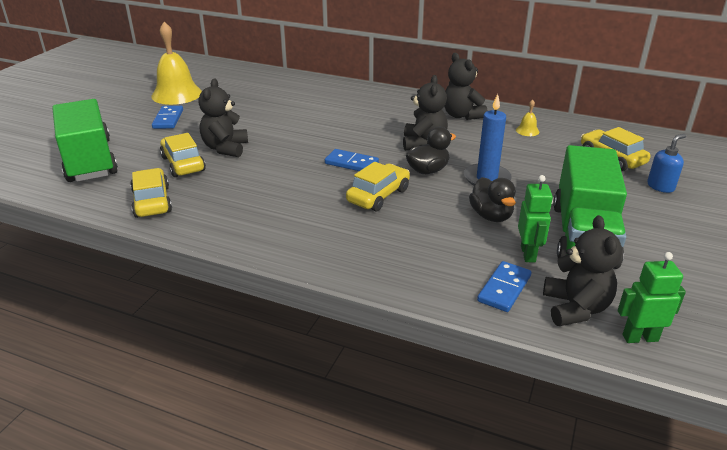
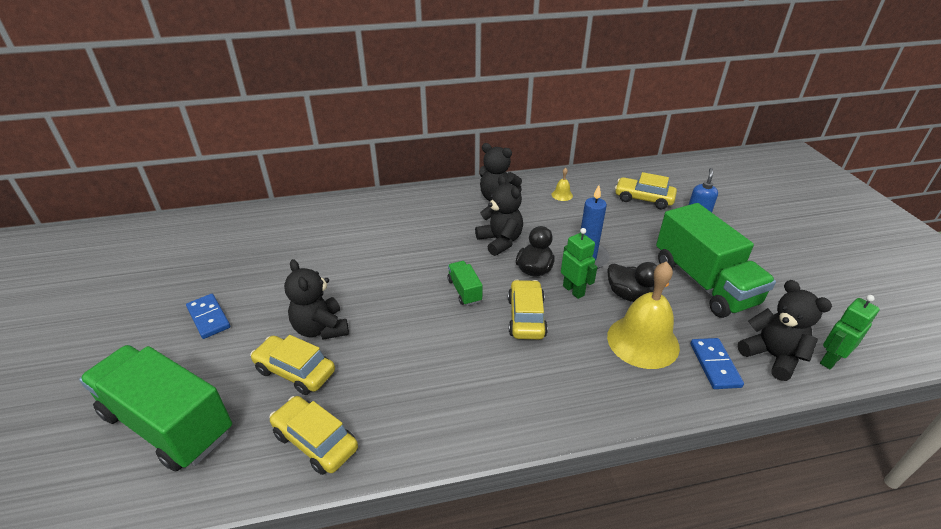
camera: 35 degrees left, 5 degrees up
(176, 94) = (181, 278): yellow bell -> yellow bell (643, 341)
(351, 163) = (464, 291): blue domino -> green truck
(528, 254) = (692, 321): green robot -> green robot (573, 290)

